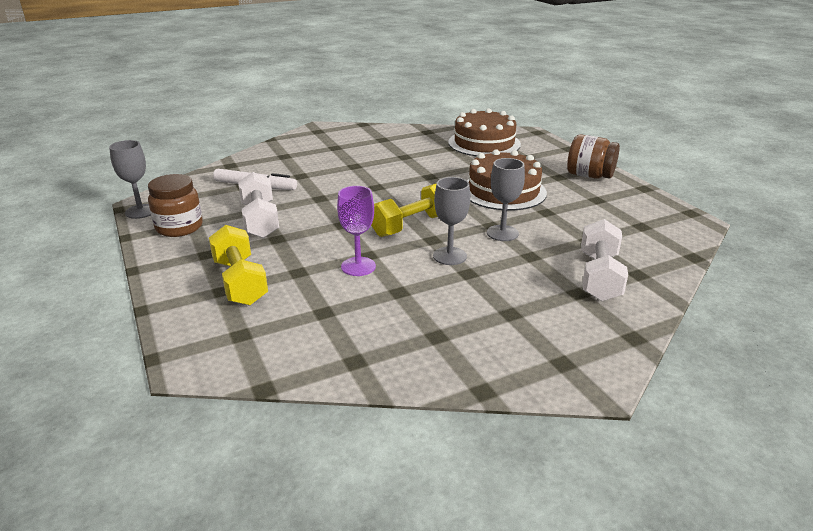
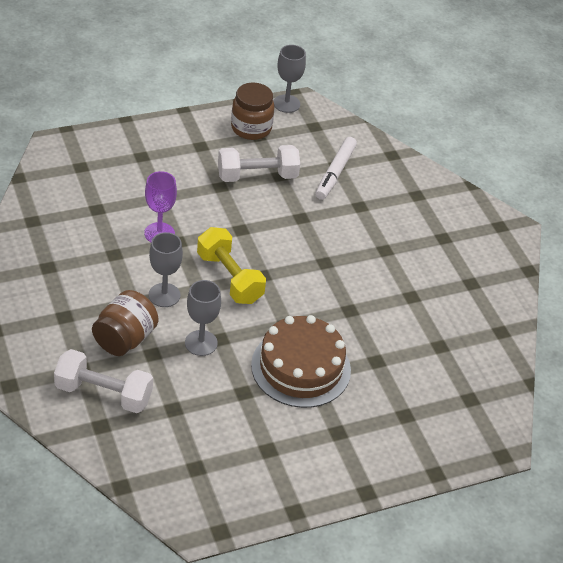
camera: 90 degrees right, 15 degrees up
(240, 282) = (151, 165): yellow dumbbell -> none
(484, 143) = (456, 383): brown cake -> none
(589, 175) = (338, 466): brown jar -> brown jar (125, 339)

